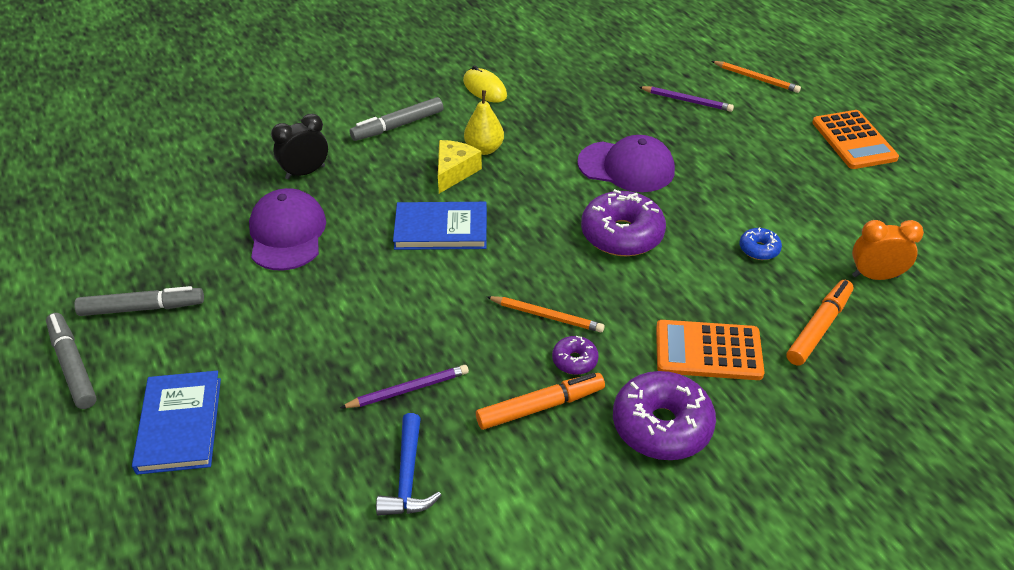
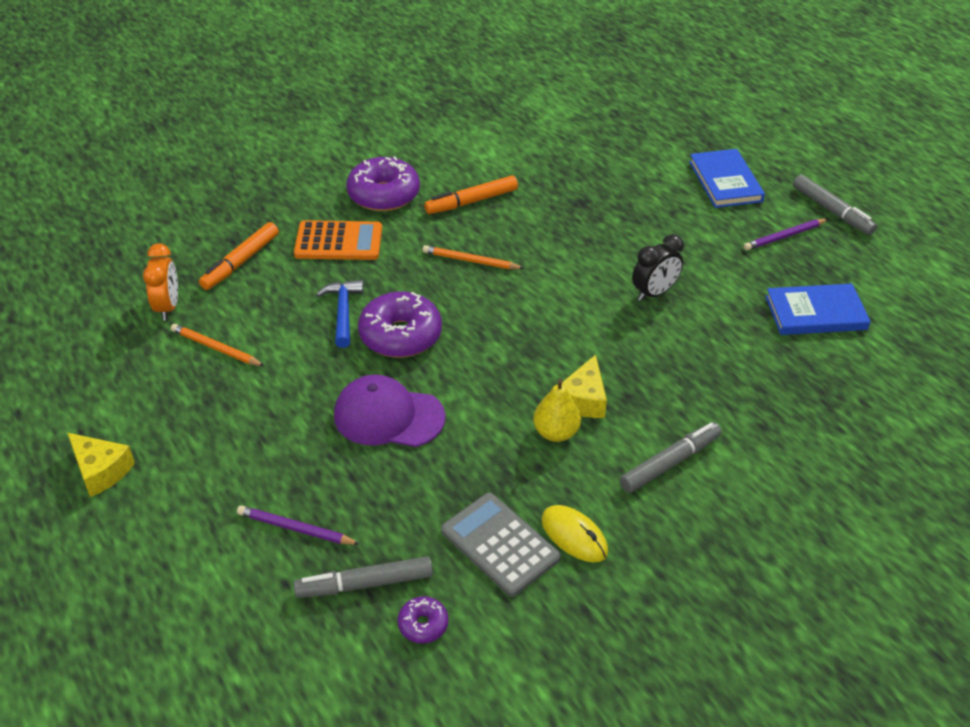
camera: 175 degrees right, 0 degrees up
(142, 308) = (813, 251): grey marker -> grey marker (364, 584)
(287, 234) = (728, 320): purple cap -> none
(305, 172) = (748, 390): black clock -> black clock (654, 293)
(407, 477) = (556, 162): blue hammer -> blue hammer (343, 312)
(408, 389) = (571, 207): purple pencil -> purple pencil (784, 236)
(441, 229) = (580, 332): blue book -> blue book (815, 313)
(538, 87) = (500, 544): none -> grey calculator
(574, 360) = (446, 231): purple donut -> purple donut (423, 624)
(756, 78) = (184, 581): orange pencil -> orange pencil (216, 348)
(759, 249) = (268, 327): blue donut -> none
(854, 140) = (101, 470): orange calculator -> yellow cheese
(875, 276) = (168, 307): orange clock -> orange clock turned 90 degrees counterclockwise

